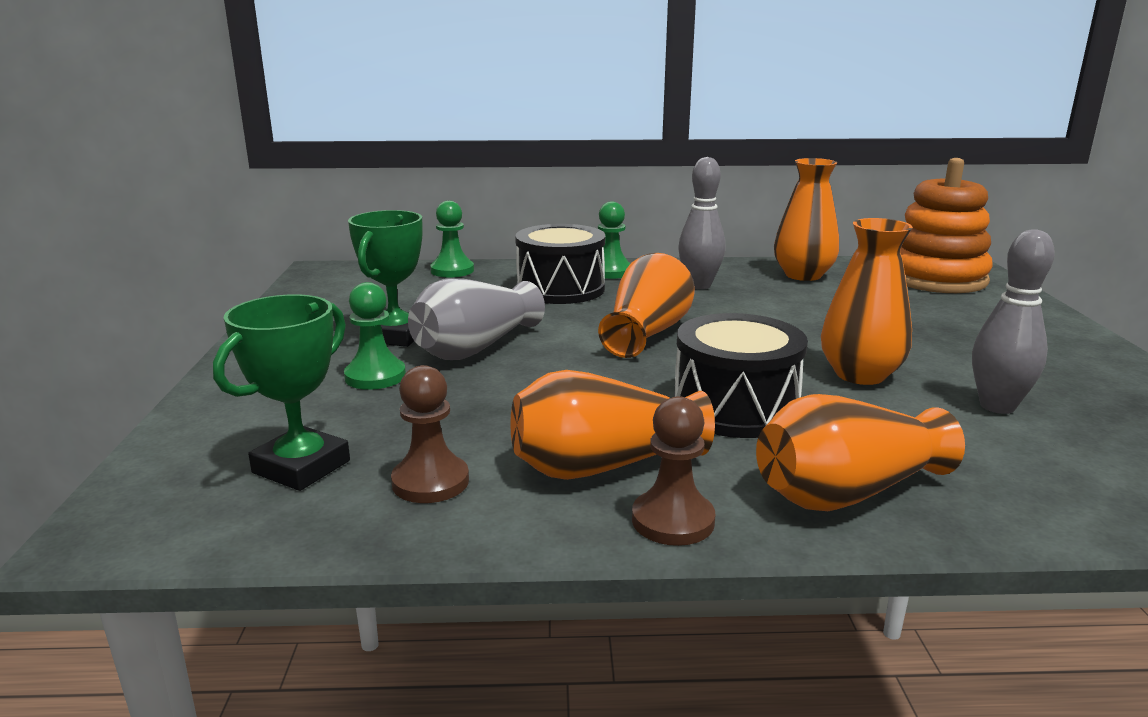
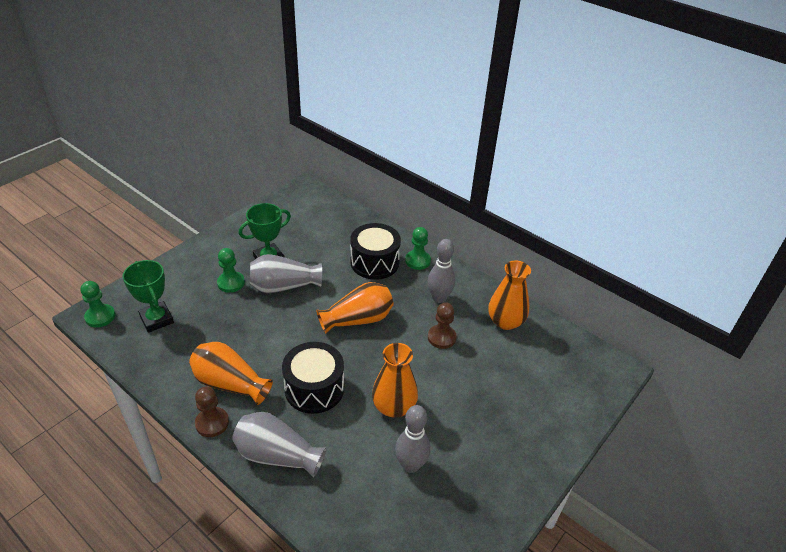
camera: 40 degrees right, 20 degrees up
(301, 467) = (156, 319): green trophy -> green trophy turned 75 degrees clockwise
(430, 482) = (177, 353): brown pawn -> brown pawn (441, 337)
(452, 270) = (352, 218): green pawn -> green pawn (100, 317)
(846, 493) = (277, 455): orange vase -> grey vase
(935, 278) = (572, 370): orange stacking toy -> none

